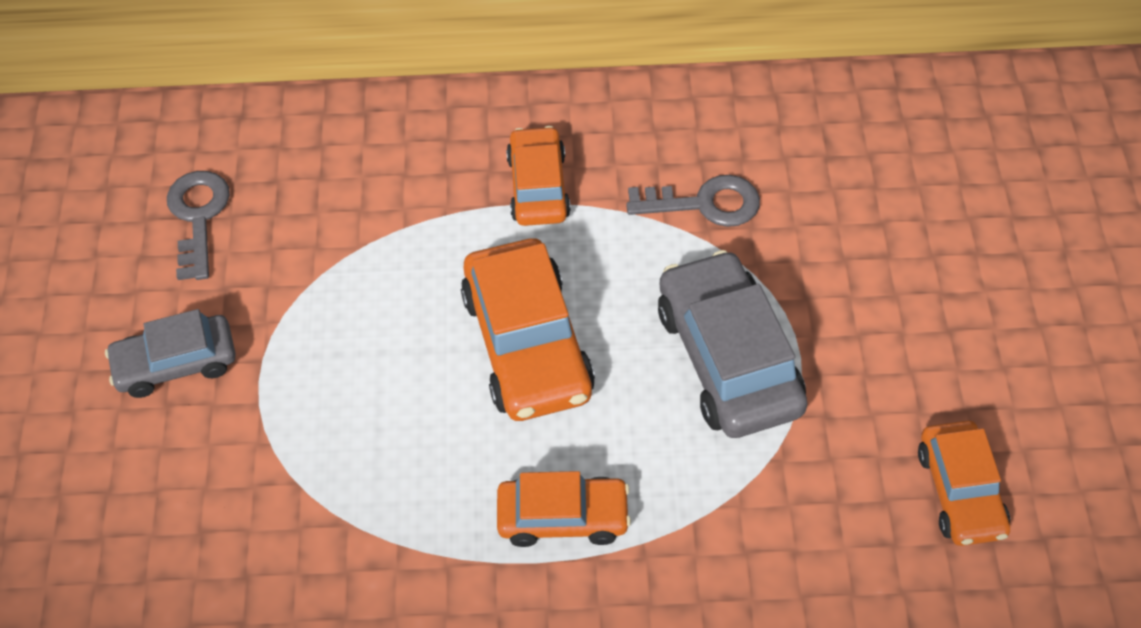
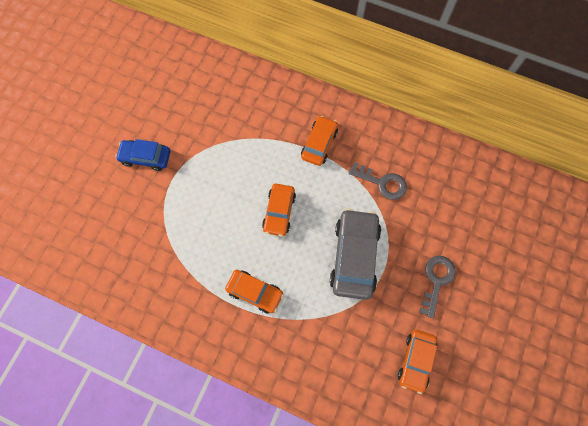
camera: 25 degrees right, 15 degrees up
(176, 363) = (145, 157): grey car -> blue car
(198, 217) = (183, 98): grey key -> grey key (436, 280)
(527, 344) = (279, 212): orange car -> orange car, size x0.62

